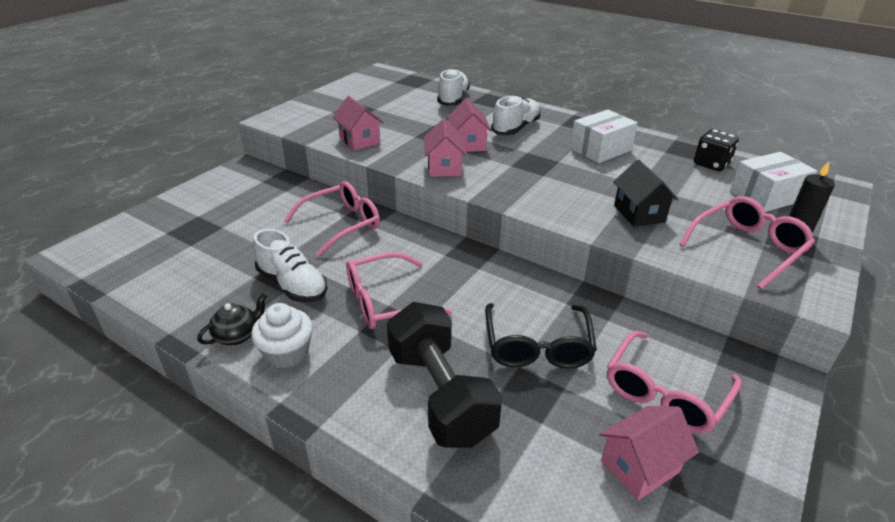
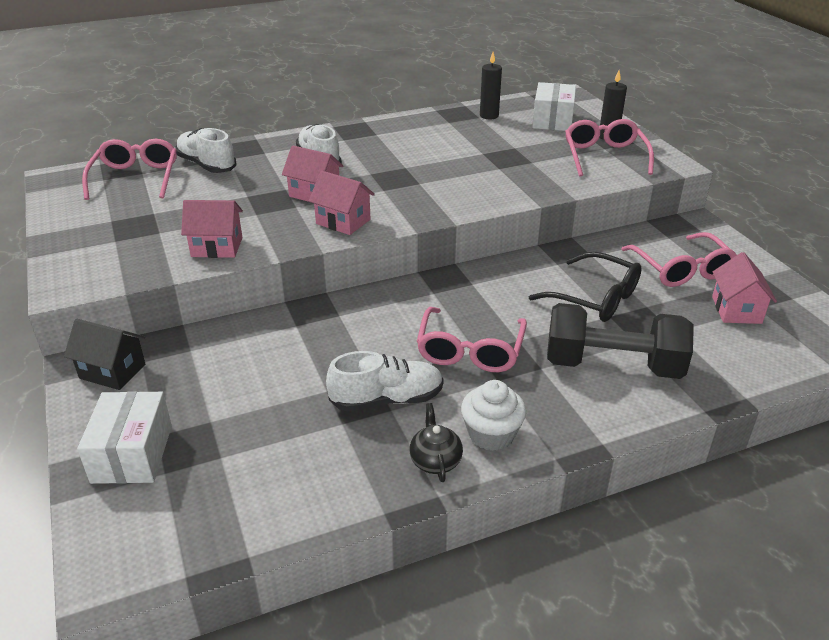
camera: 55 degrees left, 0 degrees up
(342, 224) = (312, 333): pink glasses -> pink glasses (136, 178)
(600, 149) = (411, 143): white box -> white box (132, 453)
(639, 213) = (523, 172): black house -> black house (112, 371)
(711, 164) = (489, 116): black dice -> black candle

